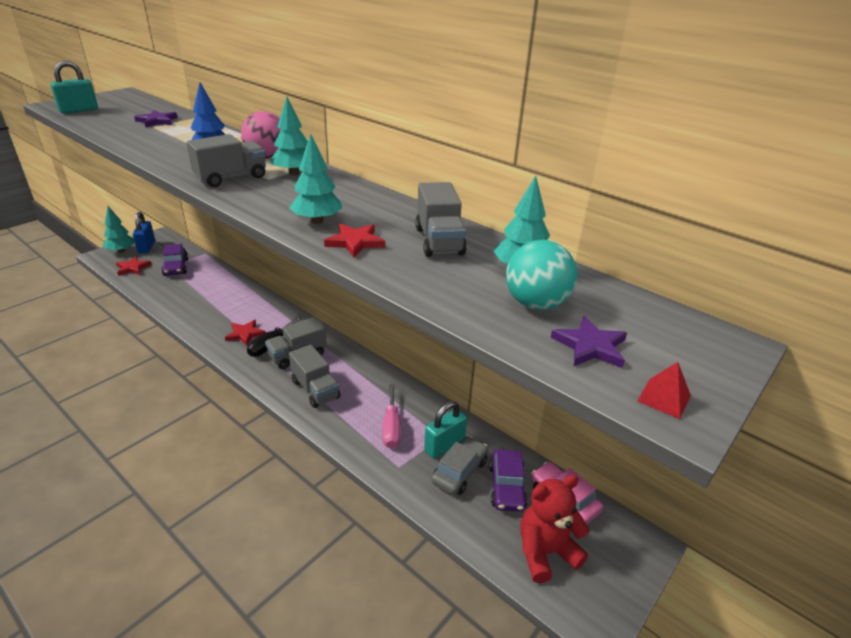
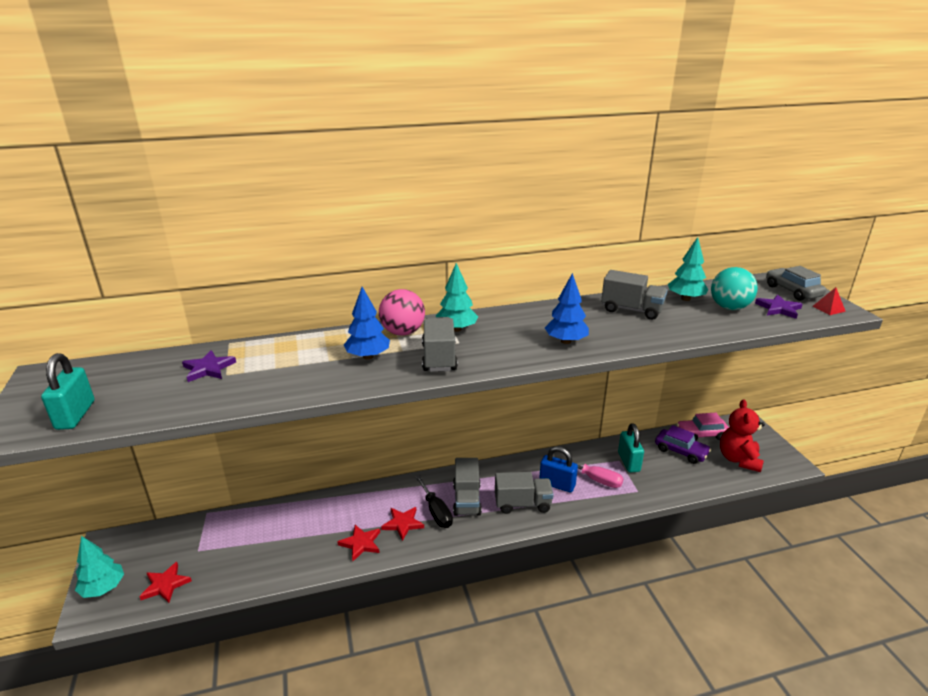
camera: 55 degrees left, 5 degrees down
(147, 247) = (125, 561): blue padlock -> blue padlock (557, 484)
(176, 267) = (211, 544): purple car -> none
(317, 221) = (566, 341): turquoise tree -> blue tree
(355, 242) = (614, 336): red star -> red star (361, 543)
(459, 472) = (657, 465): grey car -> grey car (792, 291)

